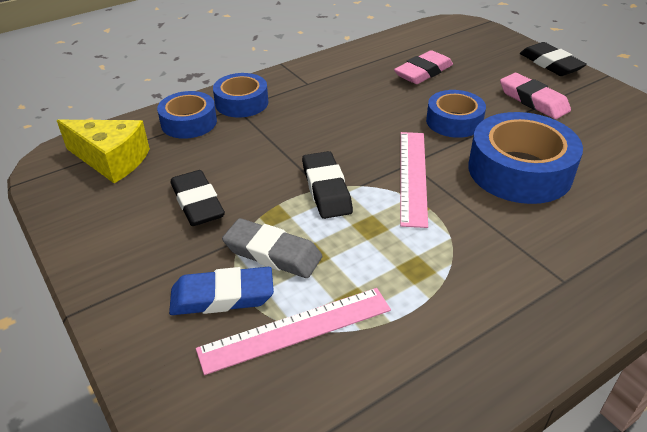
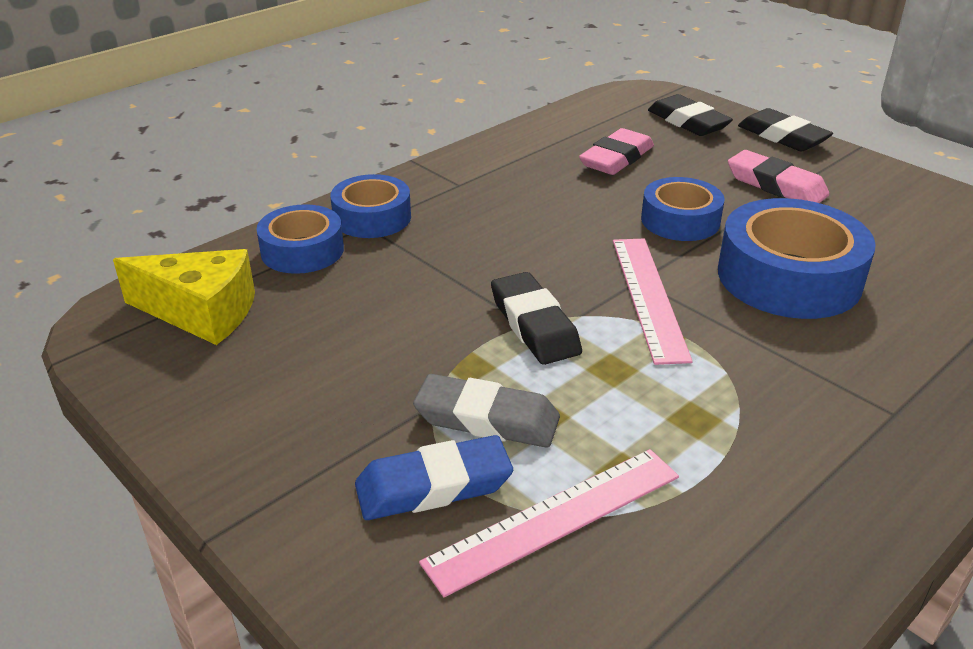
camera: 10 degrees left, 5 degrees down
(197, 203) = (353, 361): black eraser -> black eraser (688, 122)

